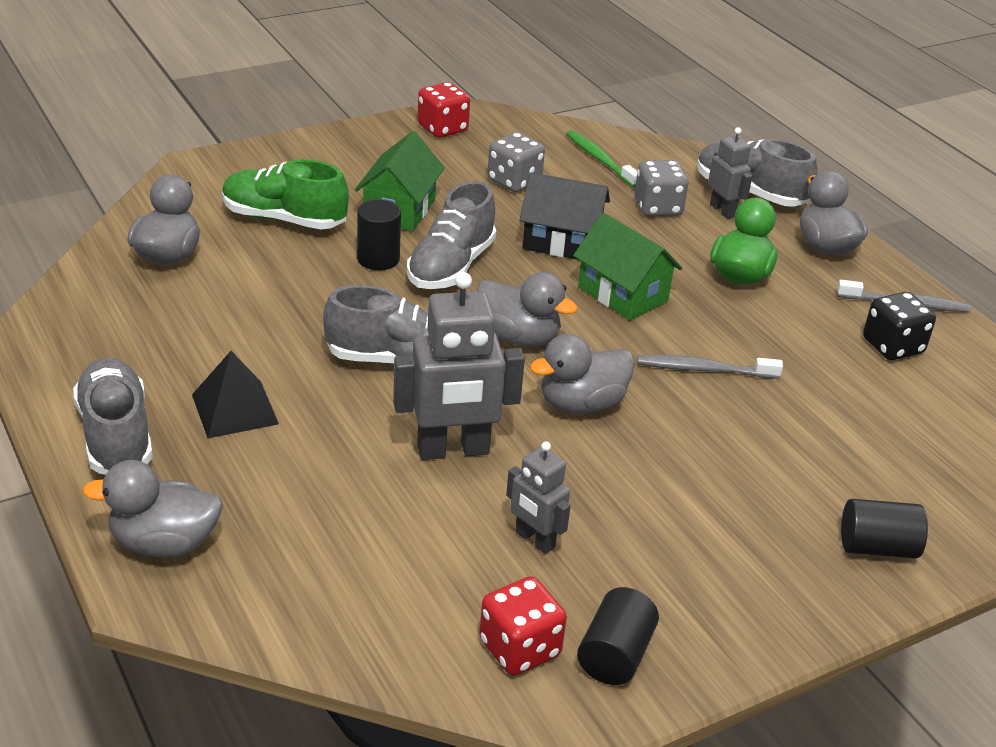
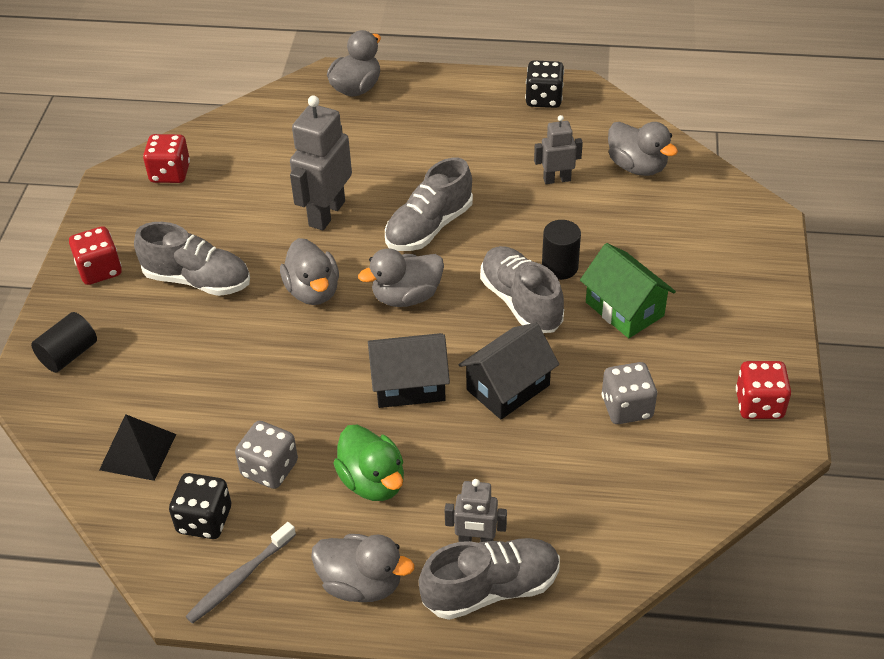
camera: 130 degrees right, 10 degrees up
(74, 358) = (544, 99): none -> black dice
(116, 436) = (456, 95): grey shoe -> grey shoe (197, 280)
(234, 409) = (442, 143): black pyramid -> black pyramid (138, 451)
(284, 219) = (651, 238): green shoe -> none
(534, 540) = (228, 212): grey robot -> grey robot (556, 179)
(581, 404) = (313, 291): grey duck -> grey duck turned 150 degrees clockwise
(599, 159) = (630, 498): green toothbrush -> none
(615, 655) = (130, 203): black cylinder -> none
(622, 294) = (409, 385): green house -> black house
(657, 207) = (515, 490): grey dice -> grey dice (269, 469)
(704, 369) = (287, 377): grey toothbrush -> none
(748, 605) = (100, 270): none -> red dice

